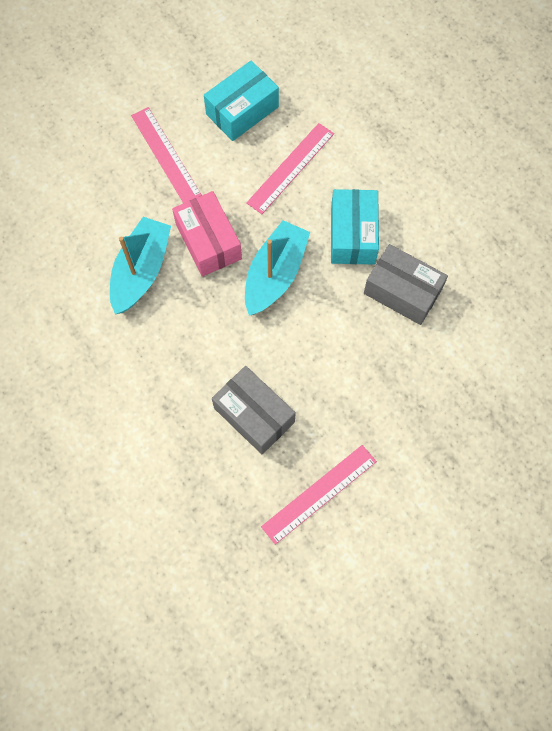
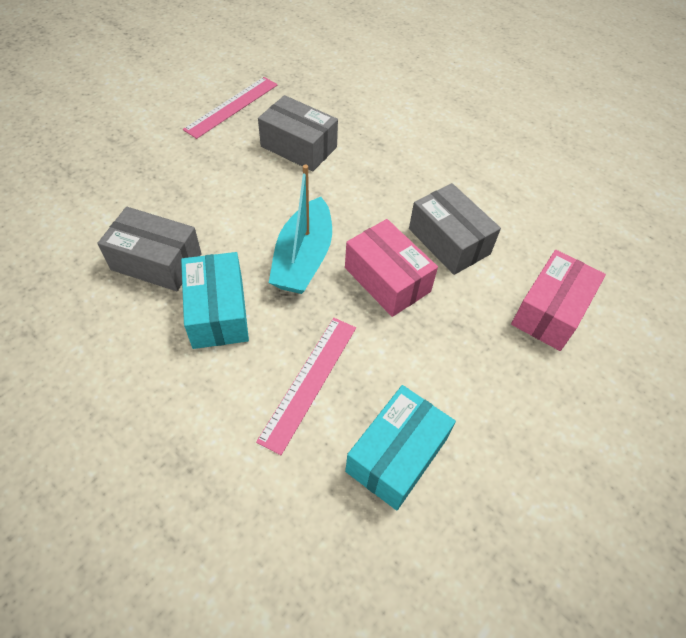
camera: 165 degrees right, 15 degrees down
(85, 191) = (550, 311): none -> pink box
(141, 271) = (449, 241): turquoise boat -> grey box
(165, 155) = (476, 371): pink ruler -> none

